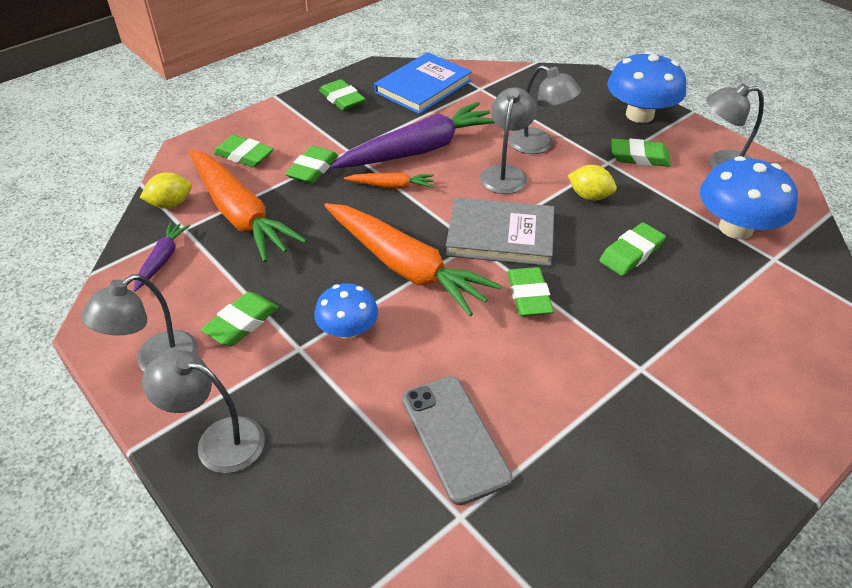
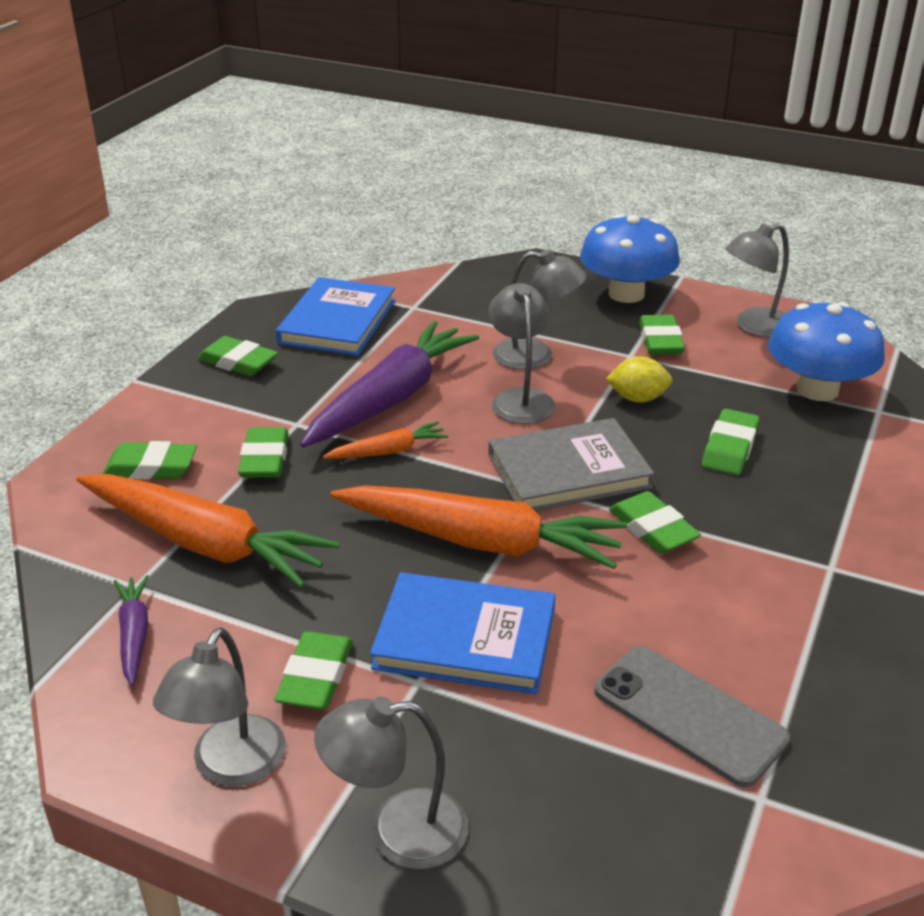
camera: 25 degrees left, 10 degrees down
(171, 204) = (89, 560): yellow lemon -> none
(348, 330) = (465, 638): blue mushroom -> blue book
(639, 157) = (660, 340): green eraser -> green eraser turned 75 degrees counterclockwise

